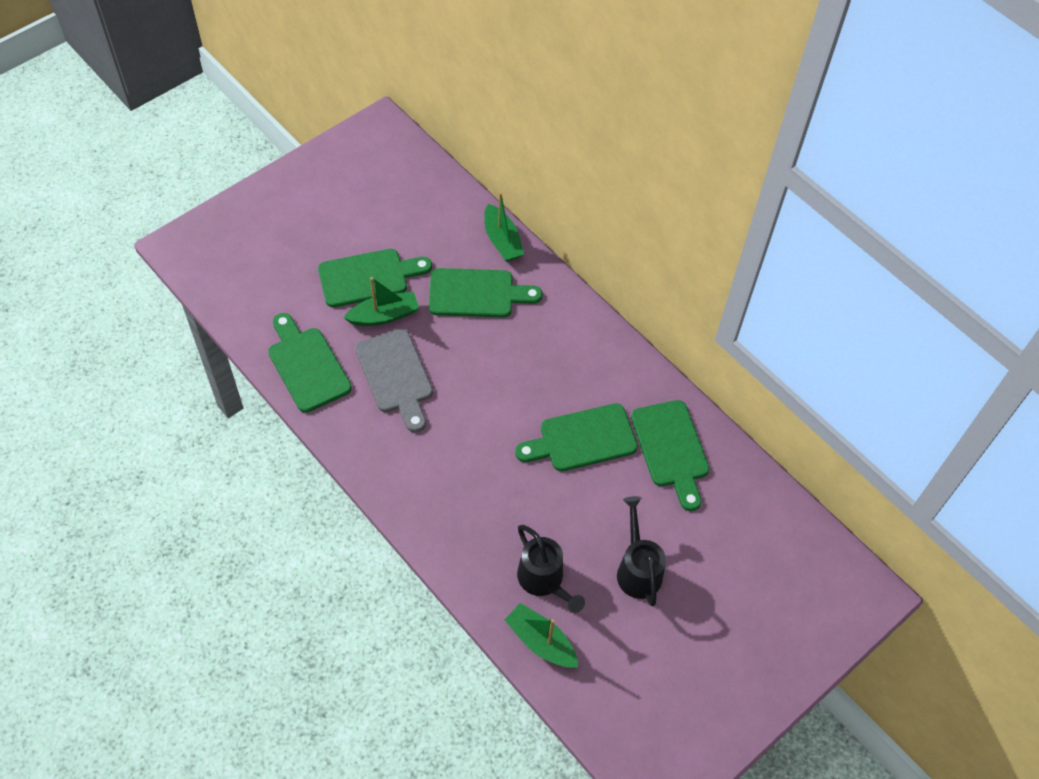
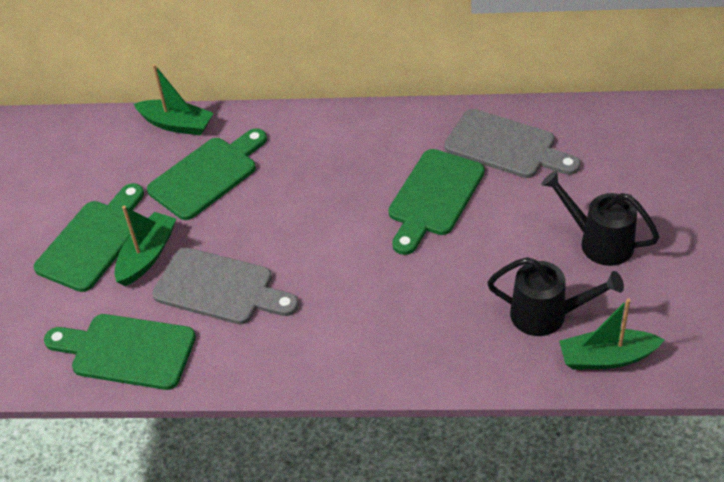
camera: 40 degrees left, 10 degrees down
(671, 449) = (505, 146): green cutting board -> grey cutting board

